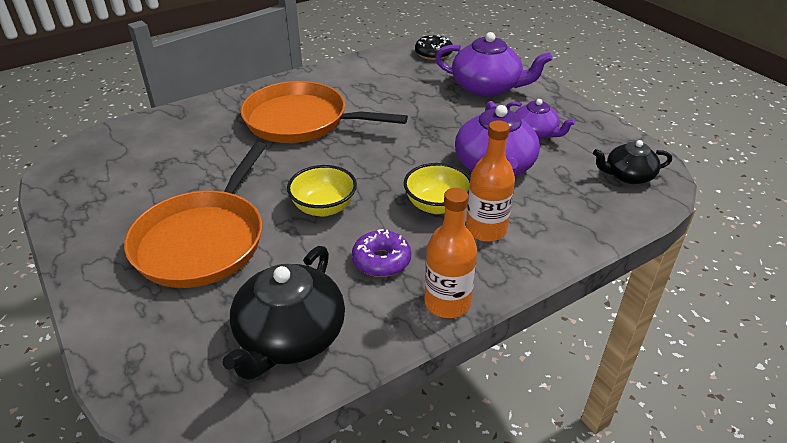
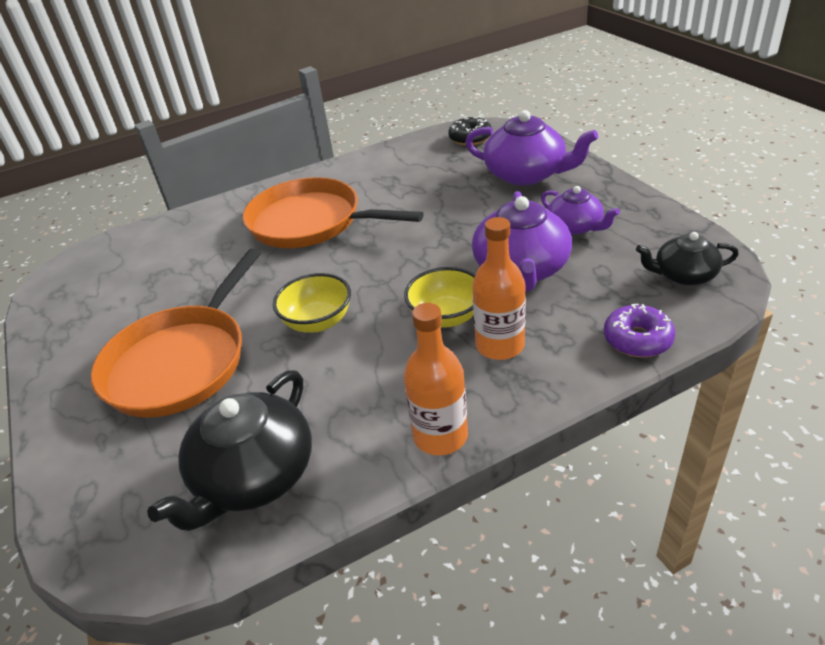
camera: 10 degrees right, 0 degrees up
(381, 260) = (372, 384): purple donut -> purple donut (637, 339)

